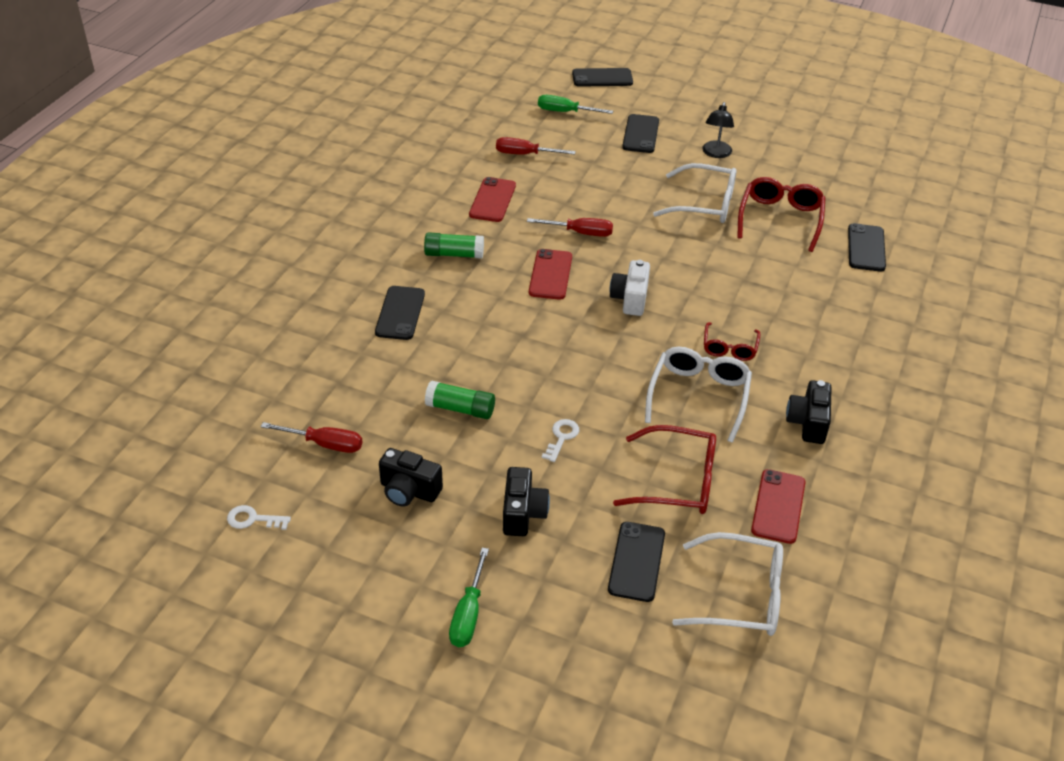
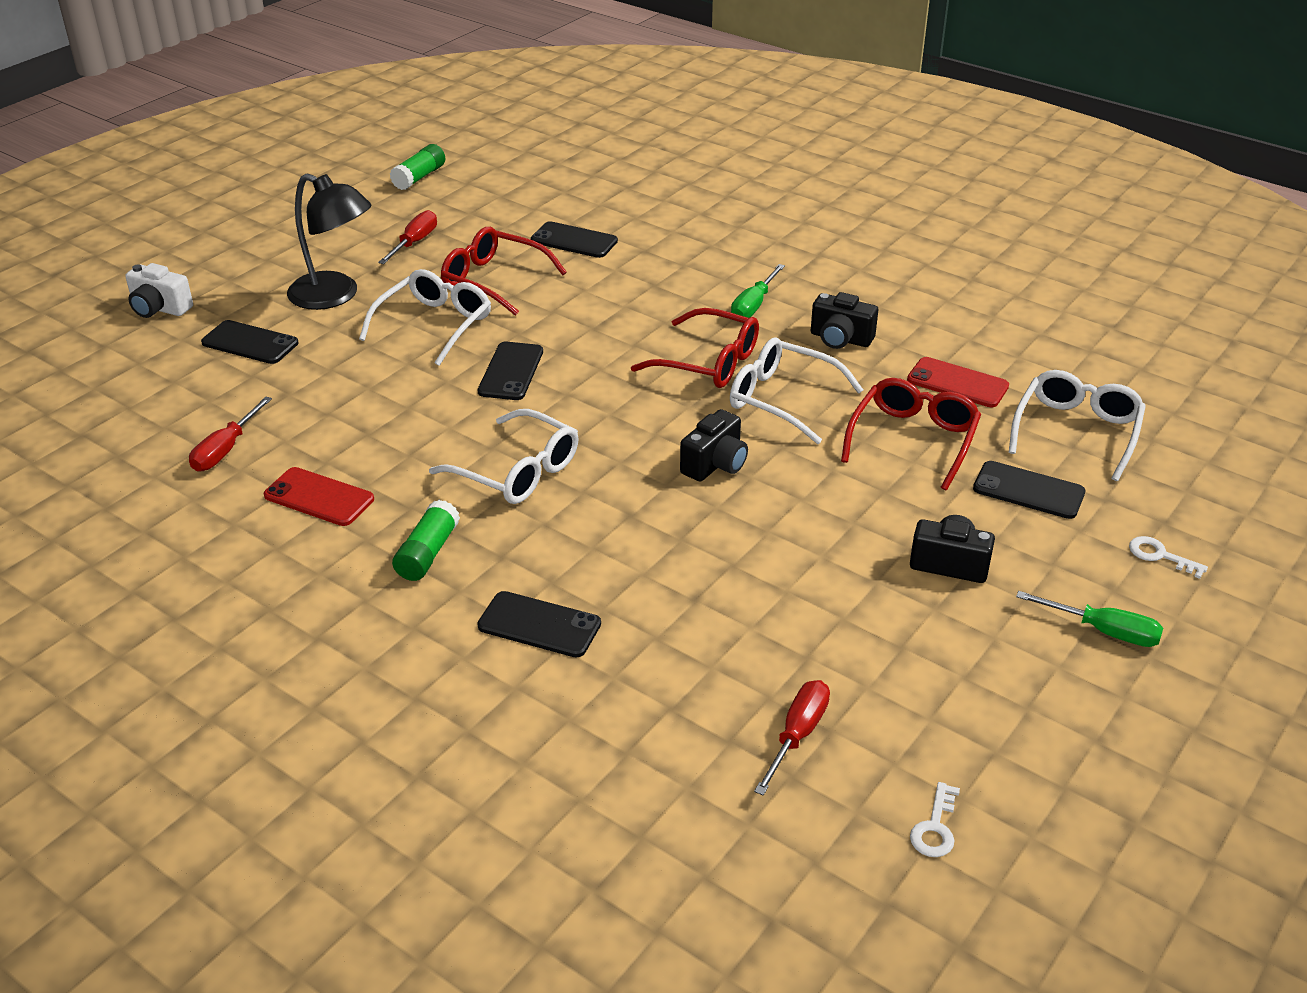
camera: 75 degrees left, 5 degrees down
(409, 491) = (900, 658): black camera -> black camera (715, 464)
(460, 409) = (757, 591): green glue stick -> green glue stick (419, 177)
(550, 275) = (516, 471): red phone -> white glasses
(561, 437) = (828, 512): white key -> white key (1160, 556)
(565, 112) = (145, 396): green screwdriver -> green screwdriver (753, 305)
(580, 233) = (440, 431): red screwdriver -> red screwdriver (414, 242)
(602, 78) = (85, 349): black phone -> black phone (511, 371)
(630, 299) = (593, 415): white camera -> white camera (159, 308)
(716, 153) = (335, 296): black lamp -> black lamp, size x1.72
(729, 347) = (707, 362): red glasses -> red glasses, size x1.68

